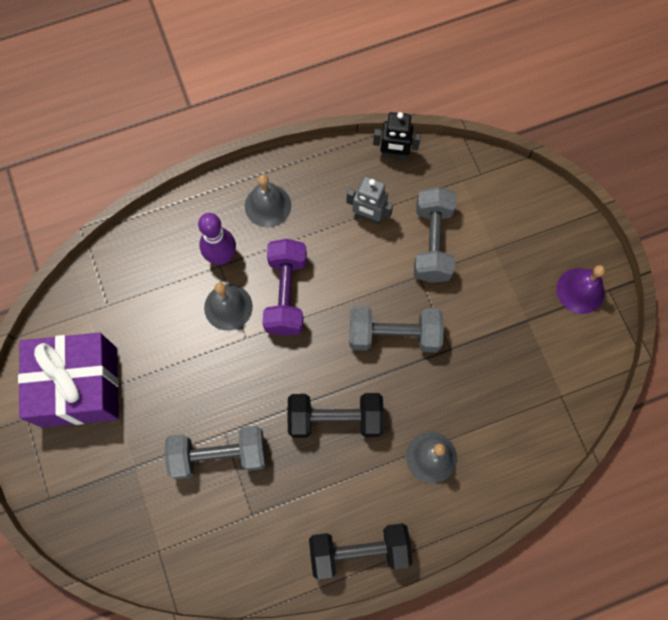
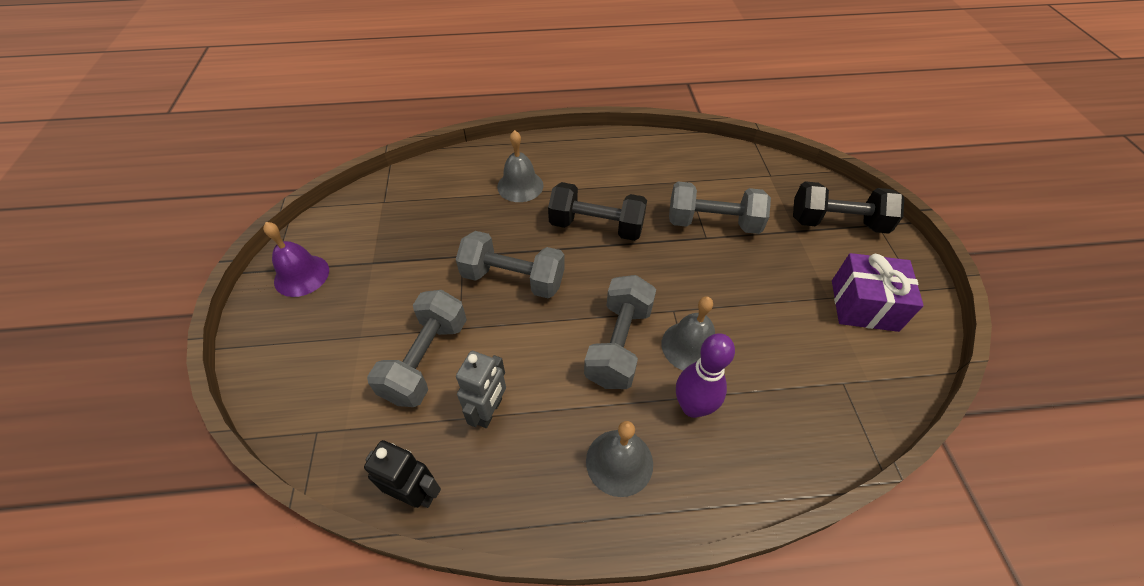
camera: 165 degrees left, 20 degrees down
(79, 386) = (864, 305): purple gift -> purple gift, size x0.67
(286, 294) = (619, 344): purple dumbbell -> grey dumbbell
(359, 550) = (602, 147): black dumbbell -> black dumbbell (837, 223)
(368, 216) = (489, 411): grey robot -> grey robot turned 75 degrees clockwise

